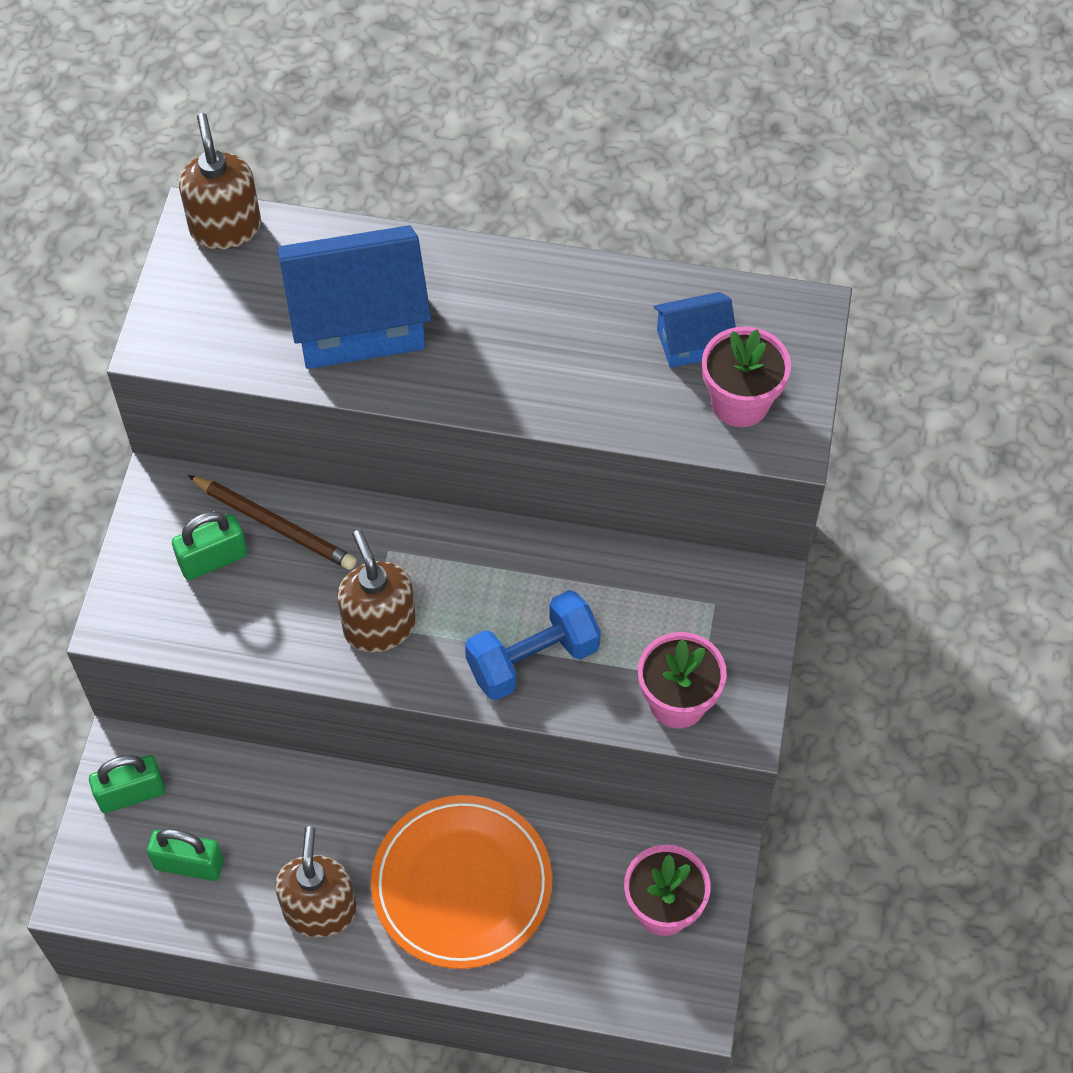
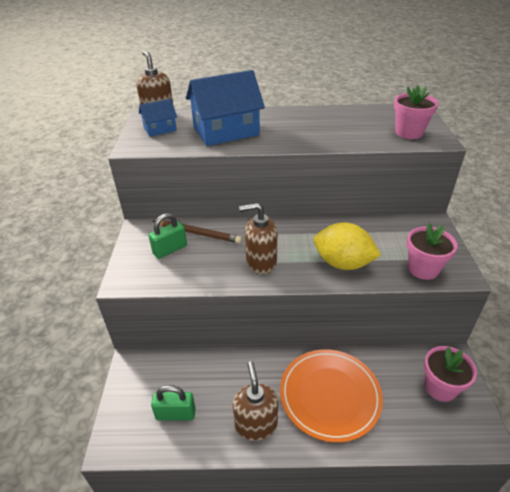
camera: 10 degrees left, 20 degrees down
(131, 794) = (138, 383): green padlock -> none
(379, 626) = (261, 262): brown soap dispenser -> brown soap dispenser turned 60 degrees counterclockwise
(532, 659) = (343, 263): blue dumbbell -> yellow lemon
(693, 342) = (376, 120): blue house -> blue house (160, 129)

